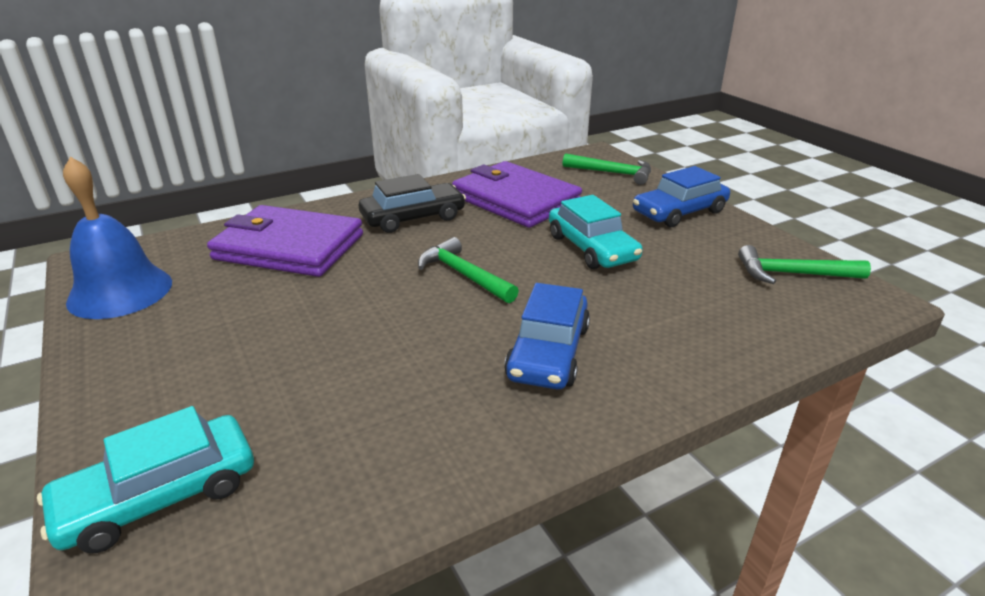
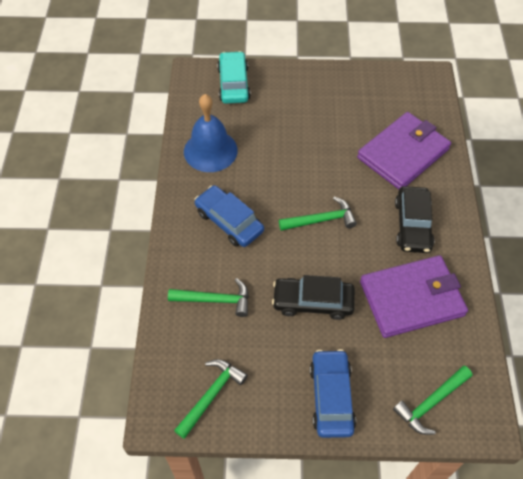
camera: 120 degrees right, 25 degrees up
(120, 291) = (388, 83): blue bell -> blue bell (210, 150)
(592, 248) = (313, 302): turquoise car -> black car
(685, 315) = (215, 300): none -> green hammer

